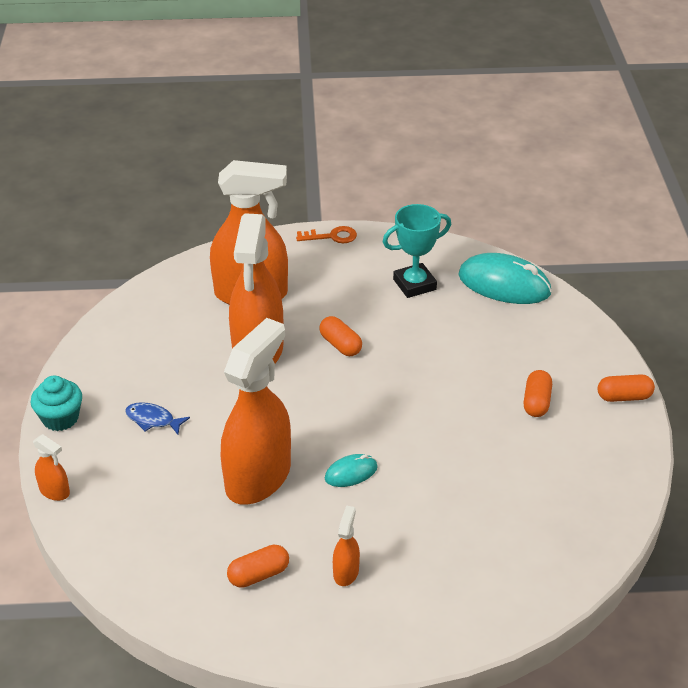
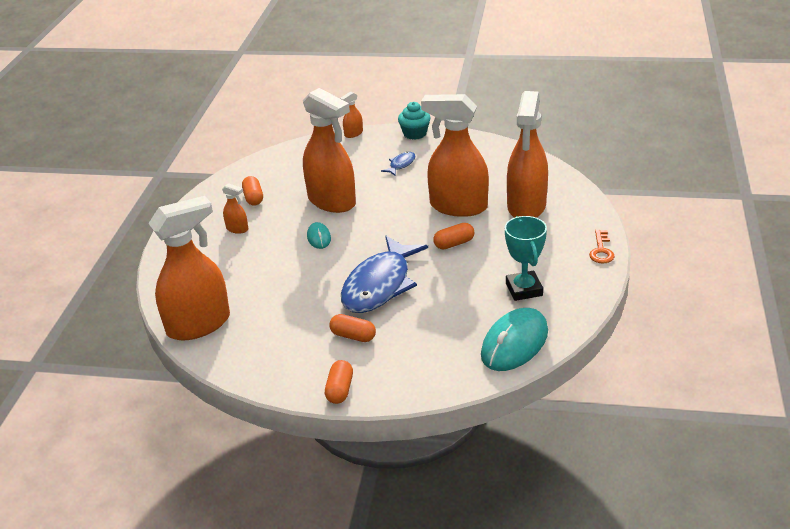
camera: 105 degrees right, 5 degrees down
(438, 396) = (380, 285): none -> blue fish
(568, 552) = (199, 324): none -> orange spray bottle

